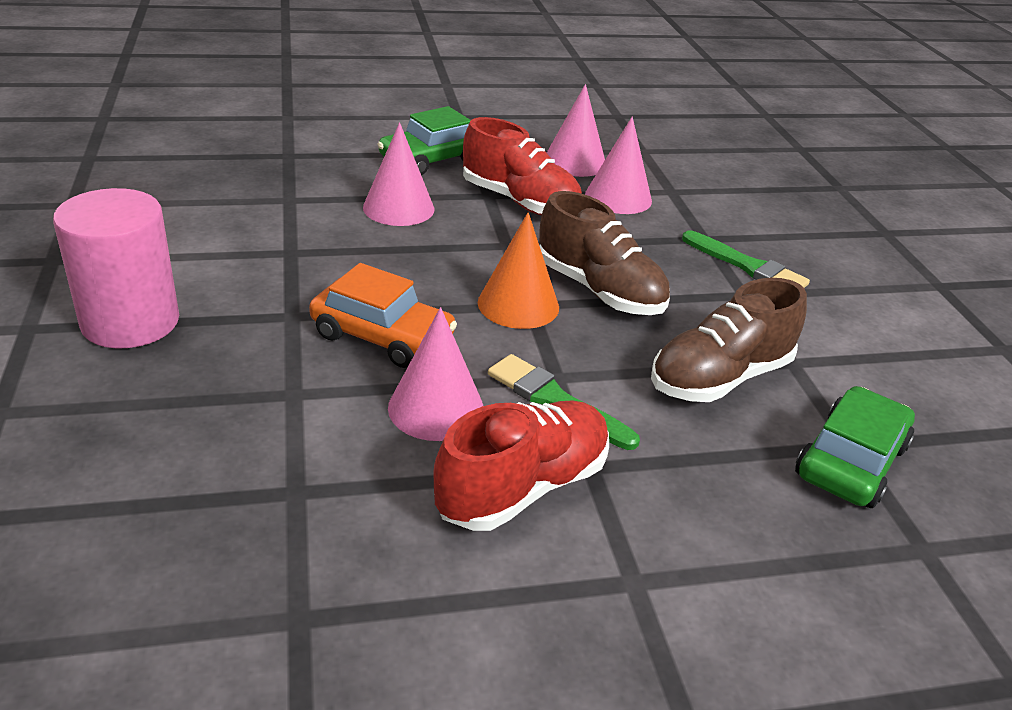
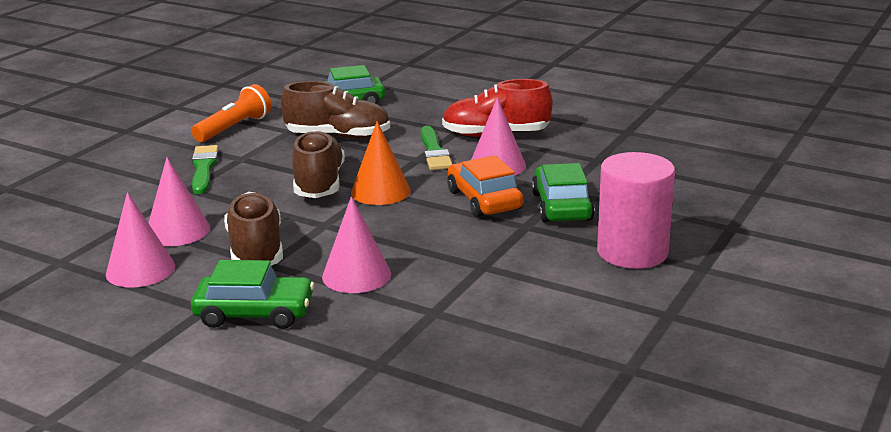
camera: 135 degrees left, 10 degrees down
(272, 362) = (561, 206): none -> green car
(520, 202) = (256, 250): red shoe -> brown shoe
(856, 338) = (234, 128): none -> orange flashlight

